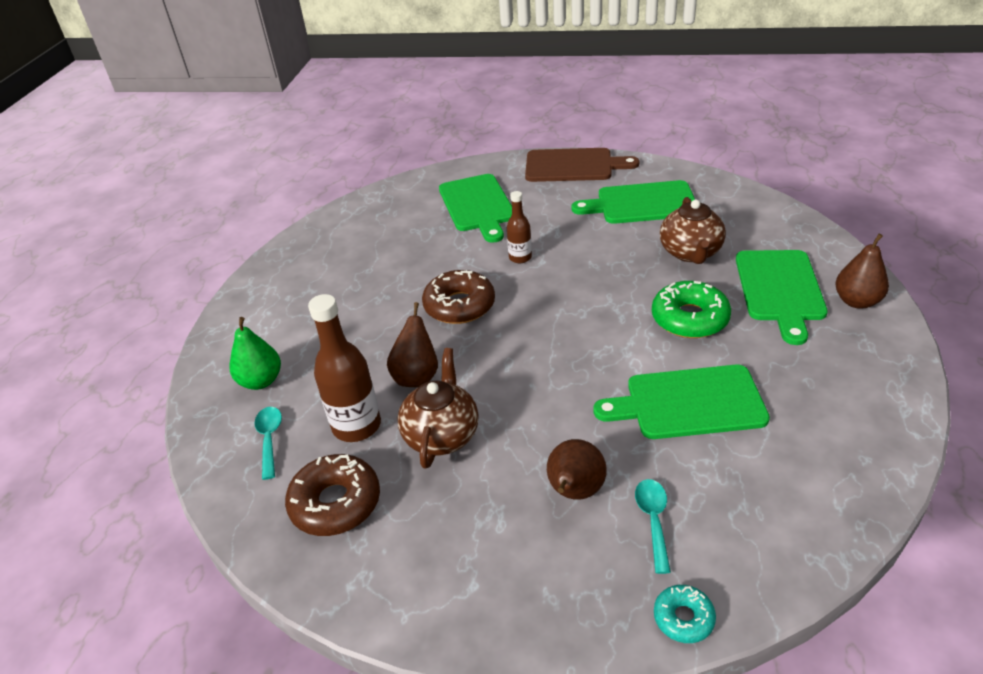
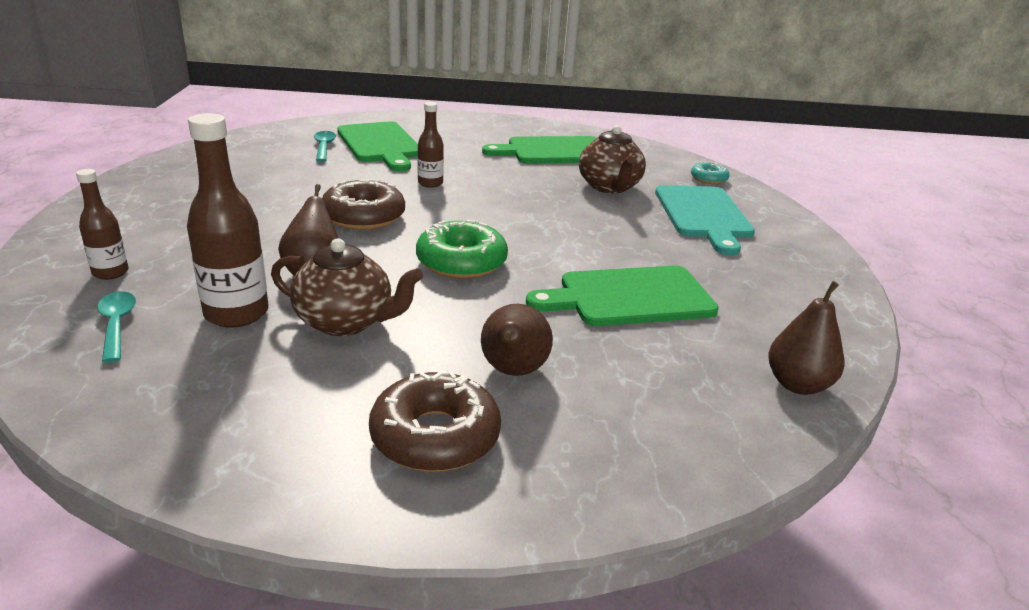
camera: 15 degrees left, 10 degrees down
(261, 381) = (110, 272): green pear -> brown bottle
(335, 503) = (205, 385): brown donut -> brown donut (435, 436)
(441, 435) = (346, 322): brown teapot -> brown teapot turned 105 degrees clockwise
(573, 166) = (480, 123): brown cutting board -> none
(653, 520) = (609, 396): turquoise spoon -> turquoise spoon (324, 147)
(683, 618) = (661, 486): turquoise donut -> turquoise donut (708, 179)
(689, 318) = (618, 233): green donut -> green donut (461, 262)
(779, 289) = (703, 215): green cutting board -> turquoise cutting board
(857, 301) = (779, 226): brown pear -> brown pear (797, 384)

